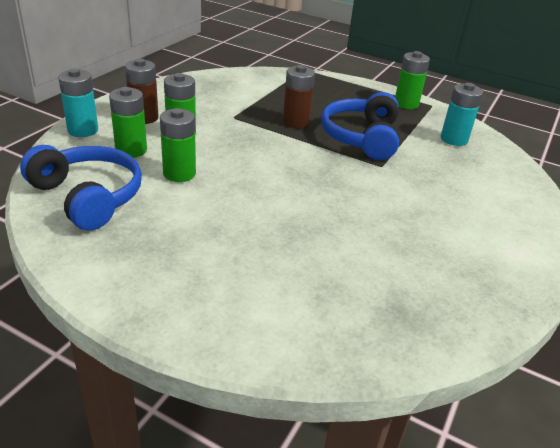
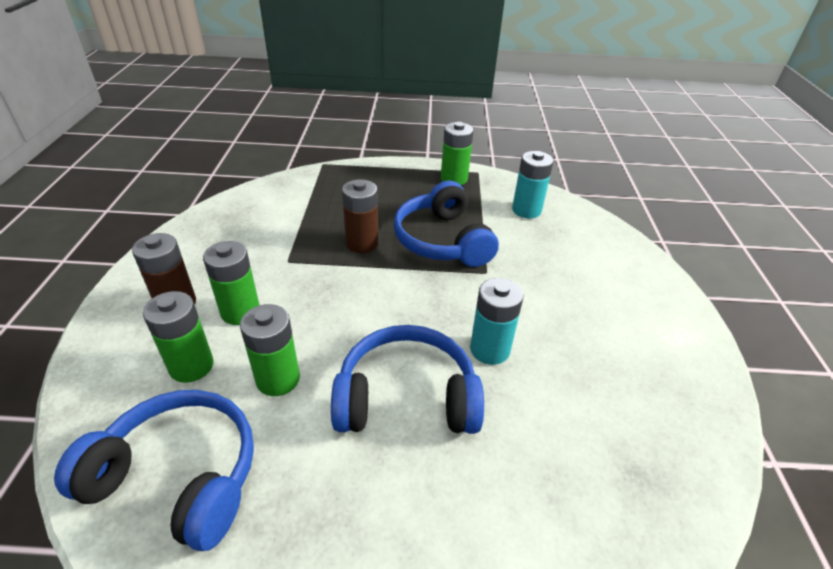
camera: 25 degrees left, 5 degrees up
(83, 130) = (102, 358): turquoise battery -> turquoise battery (489, 349)
(258, 211) = (406, 397): none -> blue headphones

